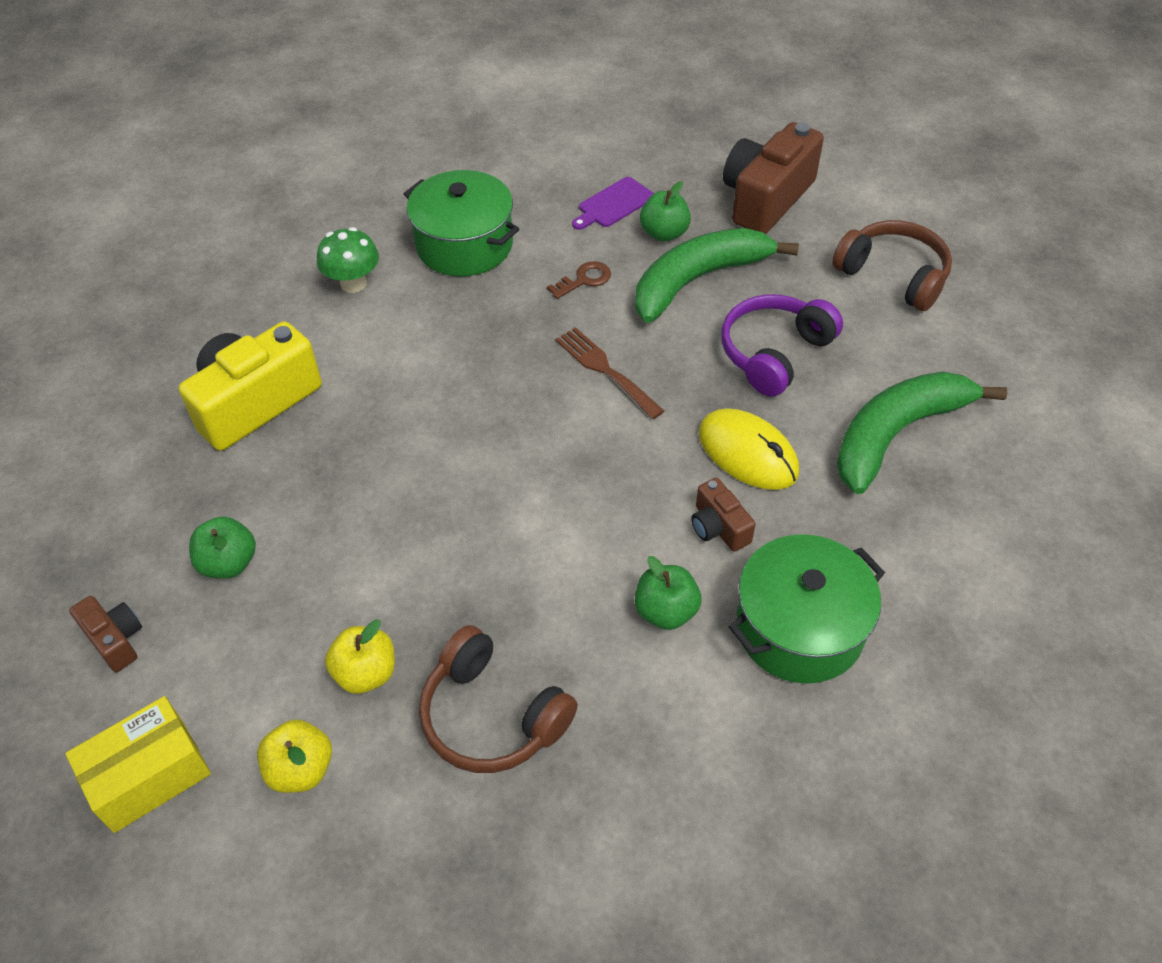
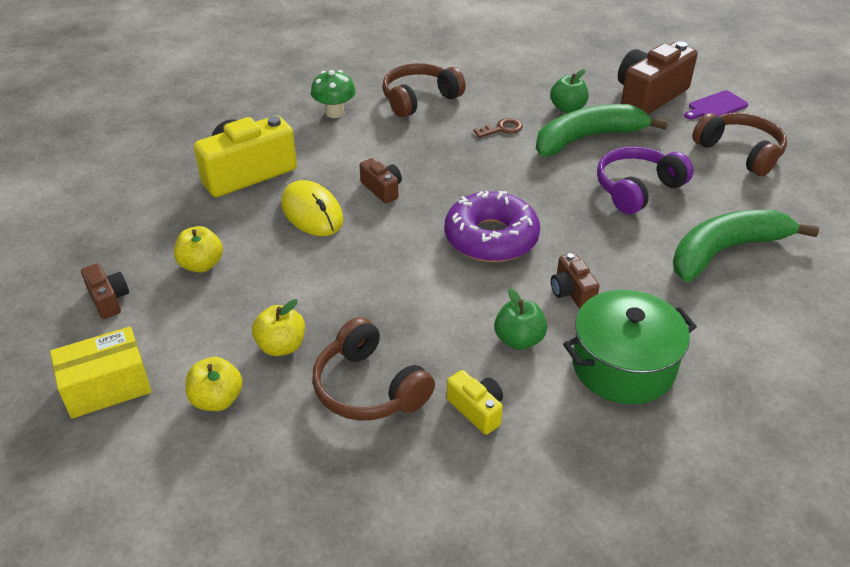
camera: 10 degrees right, 10 degrees down
(229, 563) = (201, 265): green apple -> yellow apple
(445, 402) = (382, 189): none -> brown camera
(464, 245) = (419, 99): green pot -> brown headphones
(602, 459) = (491, 238): none -> purple donut
(605, 370) = (505, 184): brown fork -> none
(614, 204) = (534, 87): purple cutting board -> purple cutting board (716, 106)
(633, 724) = (477, 410): none -> yellow camera
(748, 453) = (604, 248): yellow mouse -> yellow mouse (312, 212)

